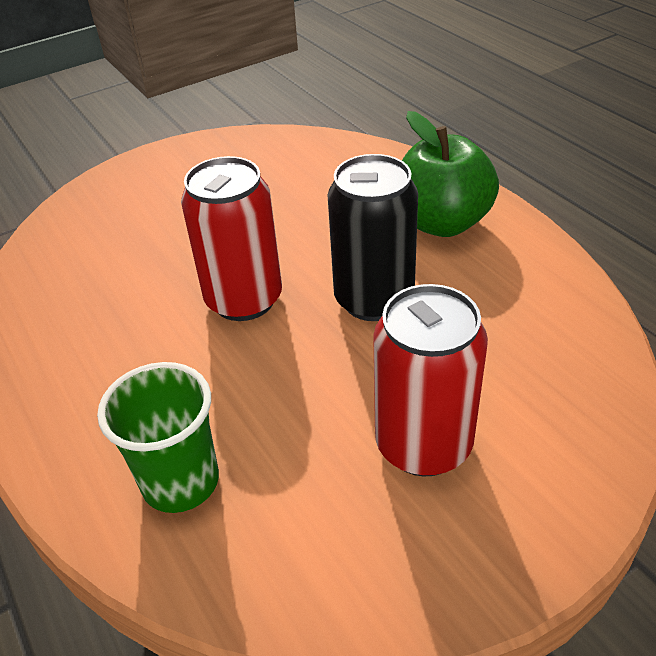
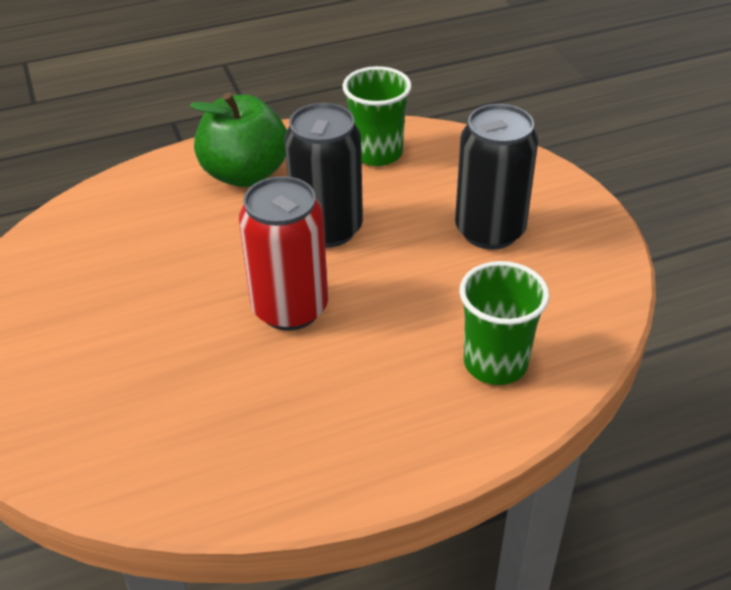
camera: 80 degrees left, 0 degrees up
(423, 444) = (490, 231): red can -> black can
(534, 311) = (377, 153): none -> green cup

